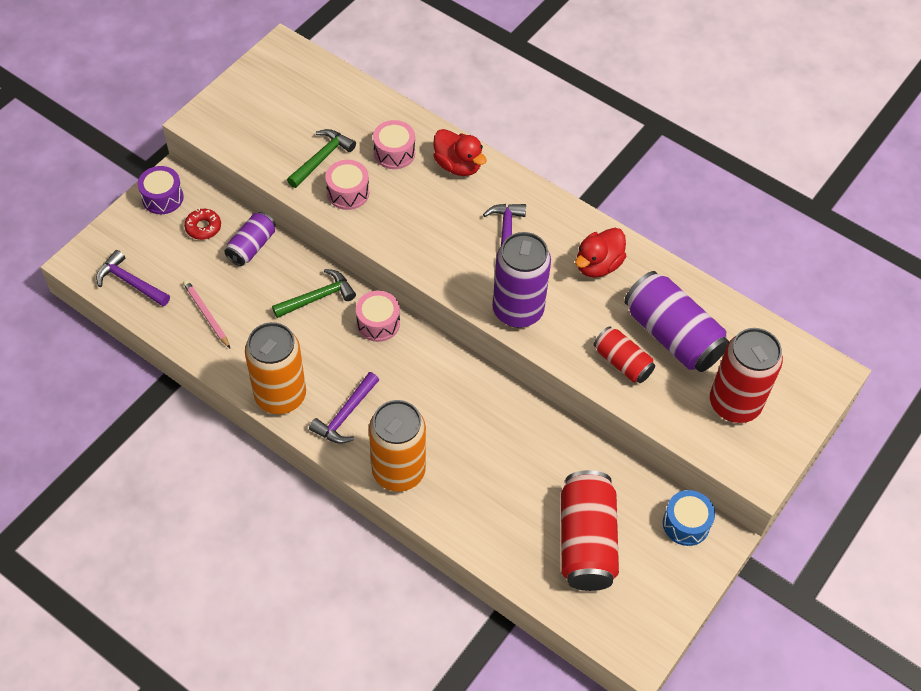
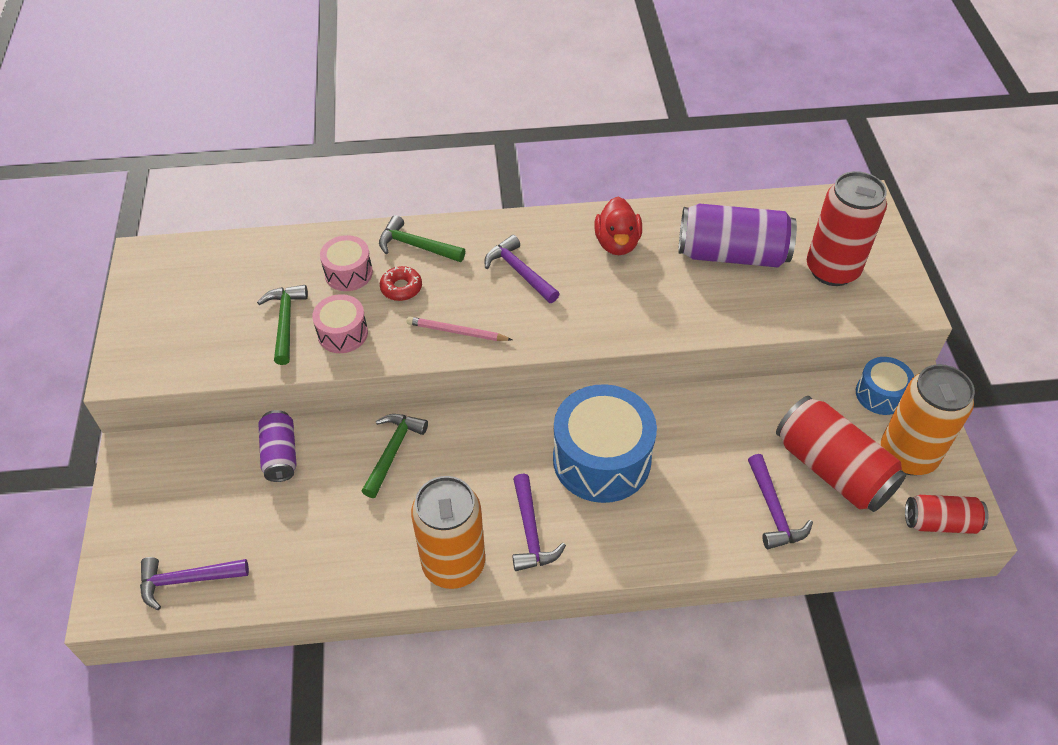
camera: 40 degrees left, 5 degrees down
(162, 198) = (139, 477): purple drum -> none
(203, 227) = (212, 473): red donut -> red donut (401, 288)
(206, 315) = (301, 549): pink pencil -> pink pencil (457, 332)
(378, 323) = (471, 431): pink drum -> none
(398, 471) = (629, 541): orange can -> orange can (907, 455)
(439, 407) = (601, 459): none -> blue drum
(458, 165) = (416, 246): red duck -> green hammer
(512, 532) = (773, 510): none -> purple hammer
(518, 310) = (597, 322): purple can -> none
(622, 362) = (722, 301): red can -> red can (940, 522)

